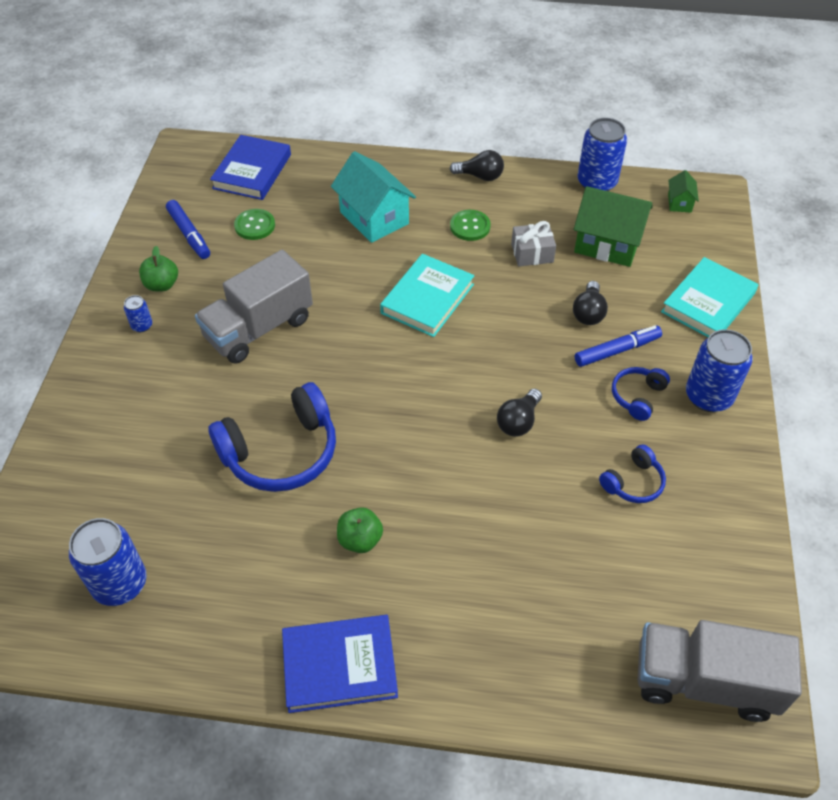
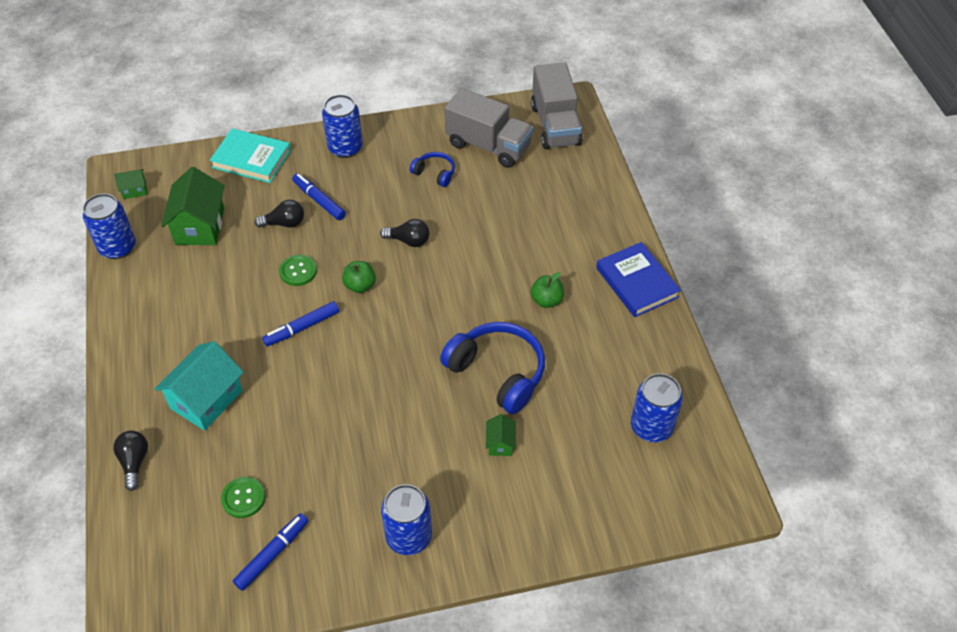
camera: 110 degrees left, 0 degrees up
(142, 325) = (409, 536): blue can -> blue can, size x2.12
(162, 285) = (351, 545): green apple -> green apple (360, 285)
(192, 426) = (500, 443): none -> green house
(252, 171) = (156, 537): blue book -> none
(259, 328) = (378, 438): grey truck -> grey truck (488, 145)
(427, 299) = (302, 328): turquoise book -> blue marker
(470, 226) = (200, 323): green button -> green button (298, 271)
(480, 176) = (125, 333): black light bulb -> black light bulb (134, 462)
(532, 253) = (224, 272): grey gift -> none
(637, 396) = (359, 183): blue headphones -> none

